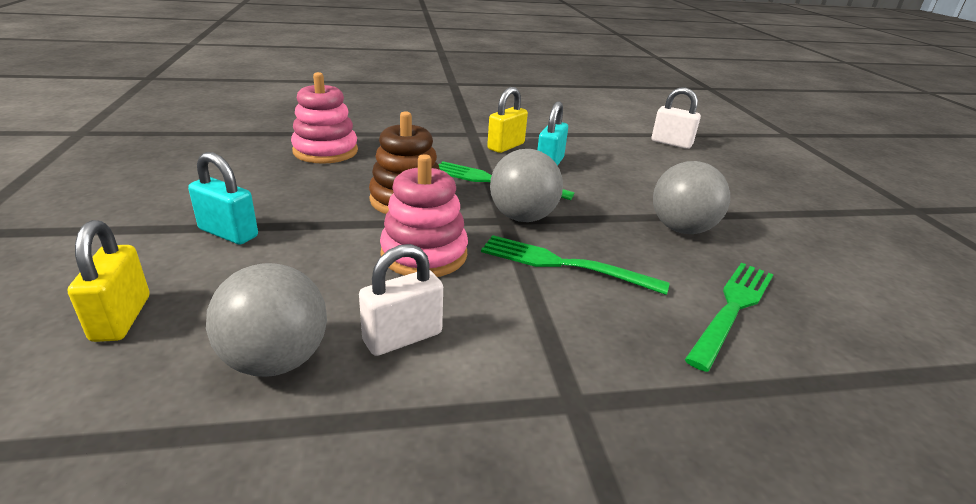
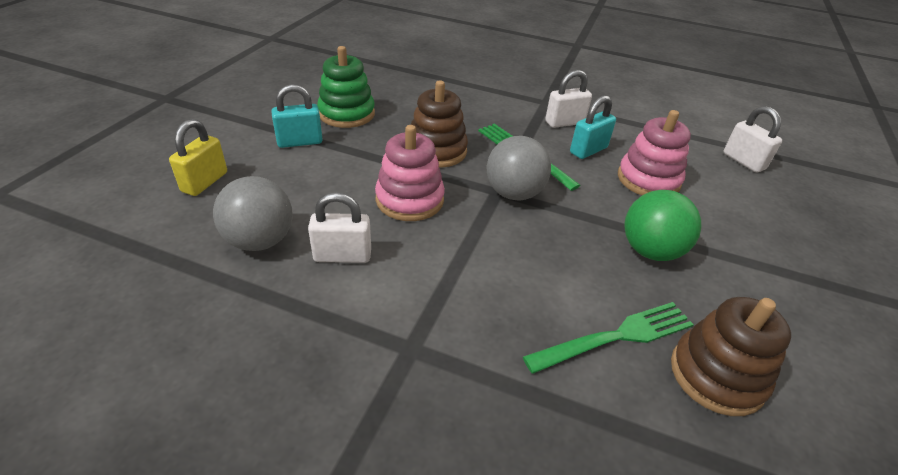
camera: 30 degrees right, 10 degrees up
(228, 233) = (300, 142): turquoise padlock -> turquoise padlock turned 75 degrees counterclockwise
(264, 189) = (347, 114): none -> green stacking toy
(325, 151) = (413, 91): pink stacking toy -> pink stacking toy (648, 180)
(506, 146) = (564, 122): yellow padlock -> white padlock
(563, 264) = (506, 244): green fork -> none
(681, 229) = (650, 251): grey ball -> green ball
(828, 307) = (717, 375): none -> brown stacking toy

